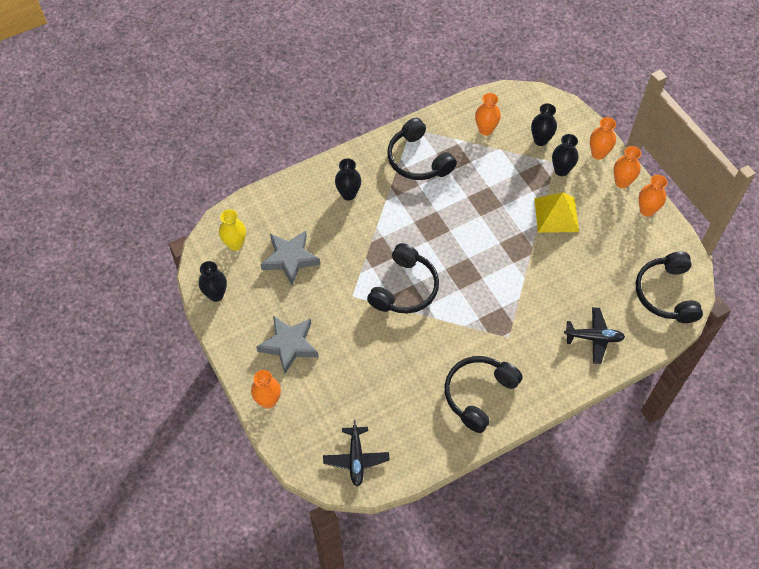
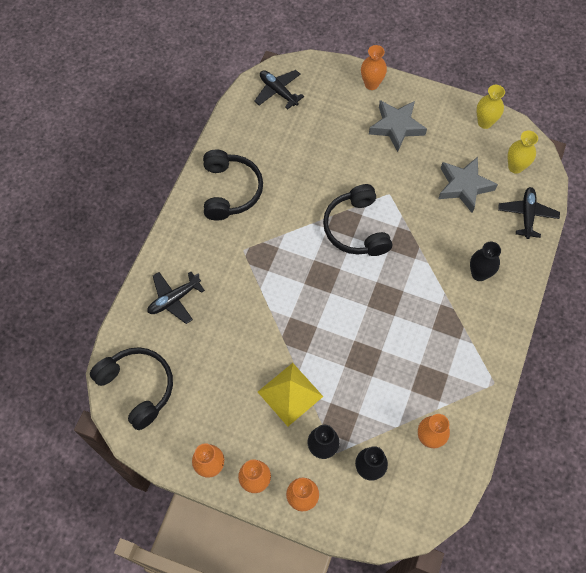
camera: 140 degrees right, 5 degrees up
(216, 295) = (484, 122): black vase -> yellow vase
(269, 206) = (527, 215): none -> black plane
(418, 160) = (457, 354): black headphones -> none

